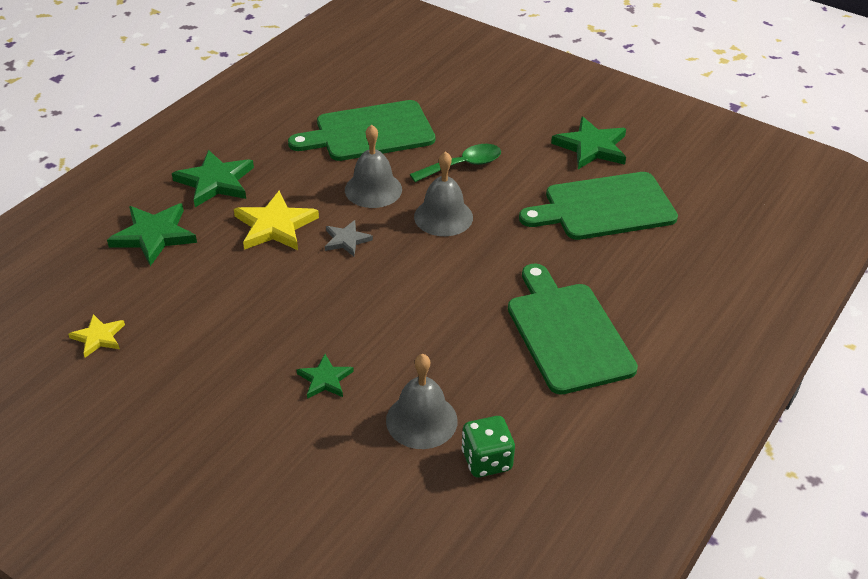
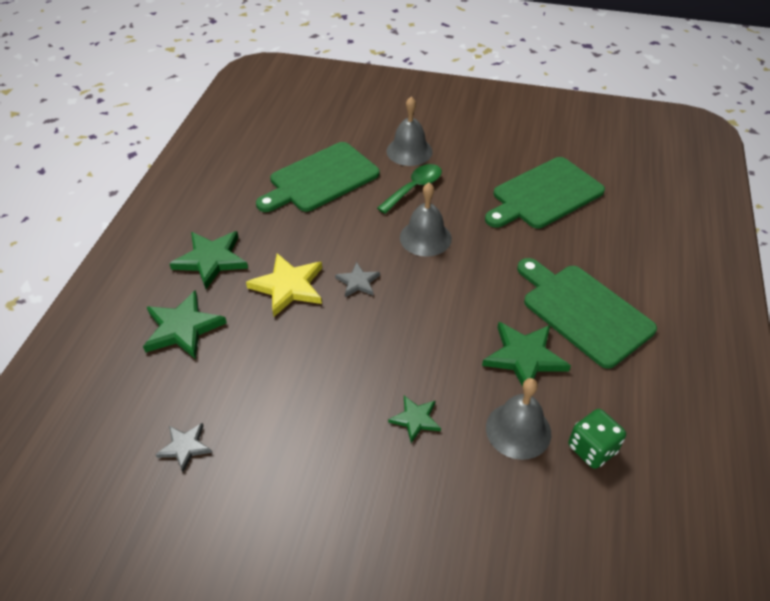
camera: 20 degrees left, 5 degrees up
(98, 337) = (185, 447): yellow star -> grey star
(373, 189) = (353, 229): grey bell -> grey bell (409, 151)
(591, 147) = (504, 146): green star -> green star (524, 357)

